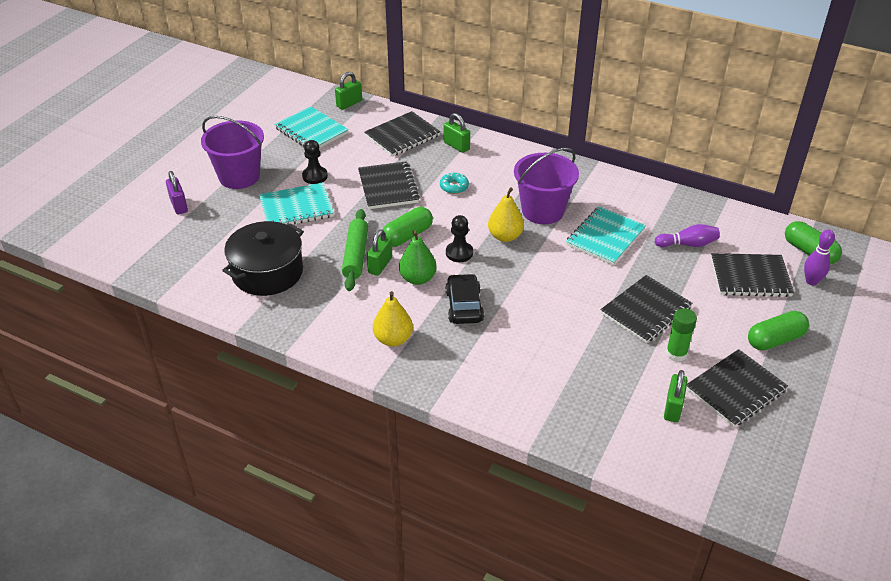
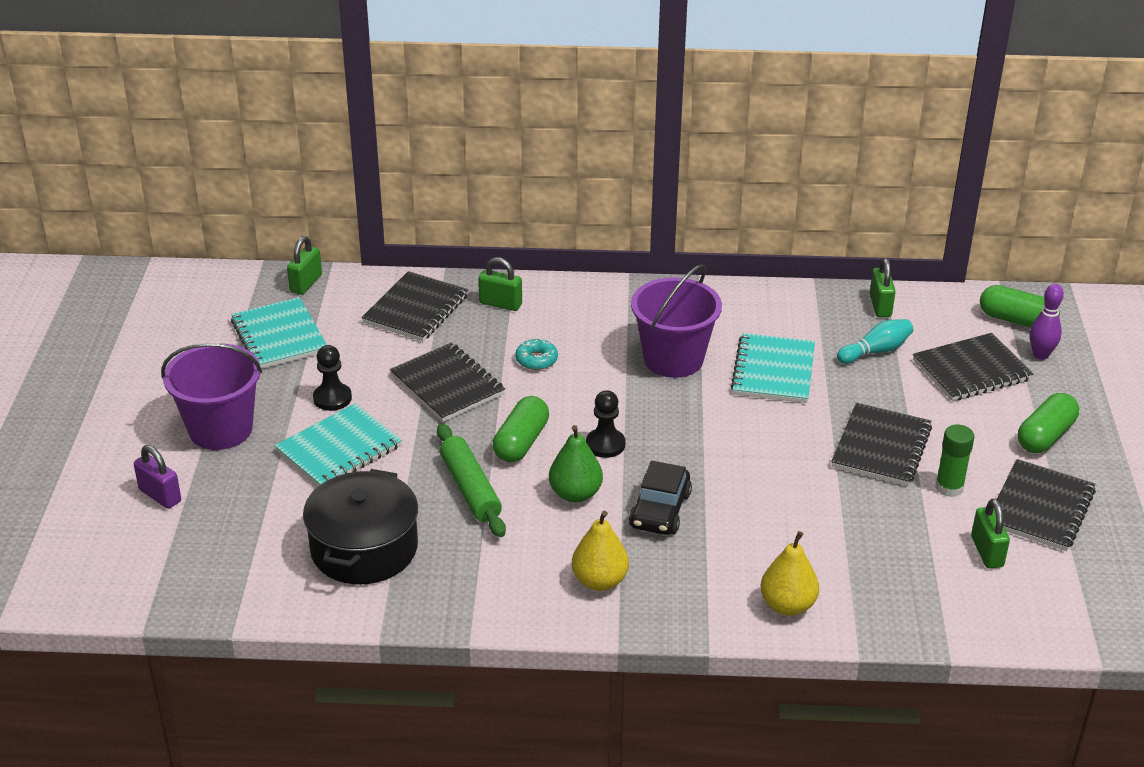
camera: 25 degrees left, 5 degrees down
(311, 131) = (279, 336): turquoise notebook -> turquoise notebook turned 45 degrees clockwise
(380, 265) = (513, 491): green padlock -> green padlock (880, 306)
(464, 306) = (660, 510): black car -> black car turned 135 degrees counterclockwise
(505, 236) = (649, 406): yellow pear -> yellow pear (787, 605)
(688, 244) = (876, 351): purple bowling pin -> turquoise bowling pin

